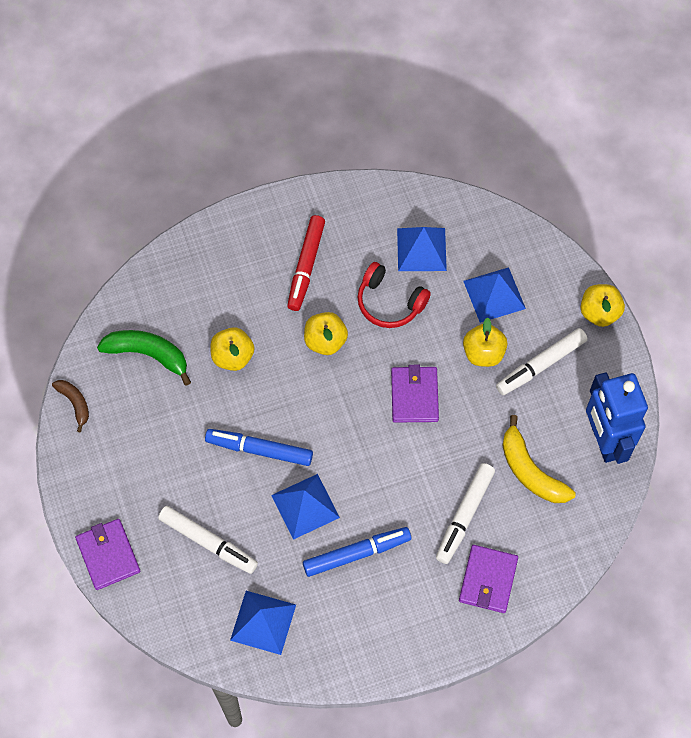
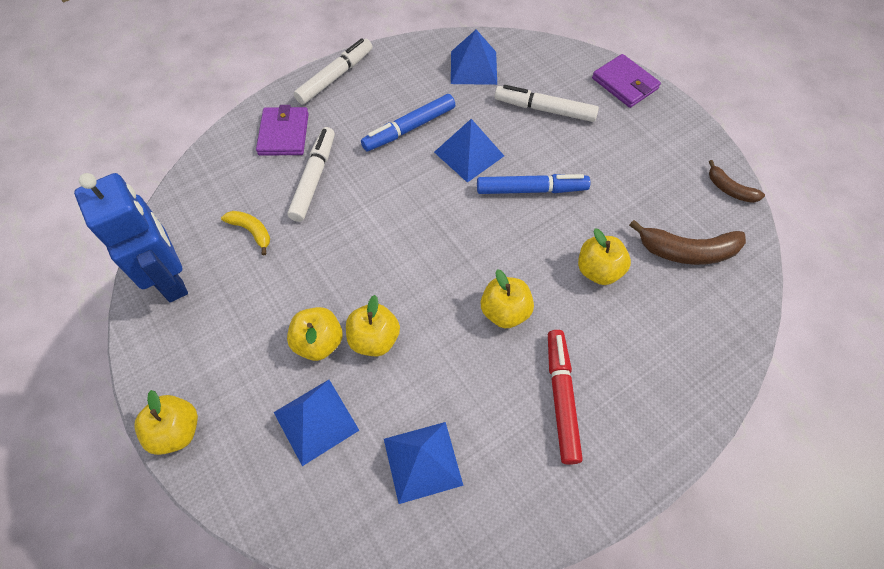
camera: 165 degrees right, 5 degrees down
(148, 354) = (687, 251): green banana -> brown banana
(389, 302) = (444, 376): red headphones -> none
(414, 396) = (388, 276): purple wallet -> none
(438, 345) = (374, 339): none -> yellow apple
(530, 471) = (251, 231): yellow banana -> yellow banana, size x0.59
(540, 365) = (248, 345): white marker -> white marker (335, 77)

